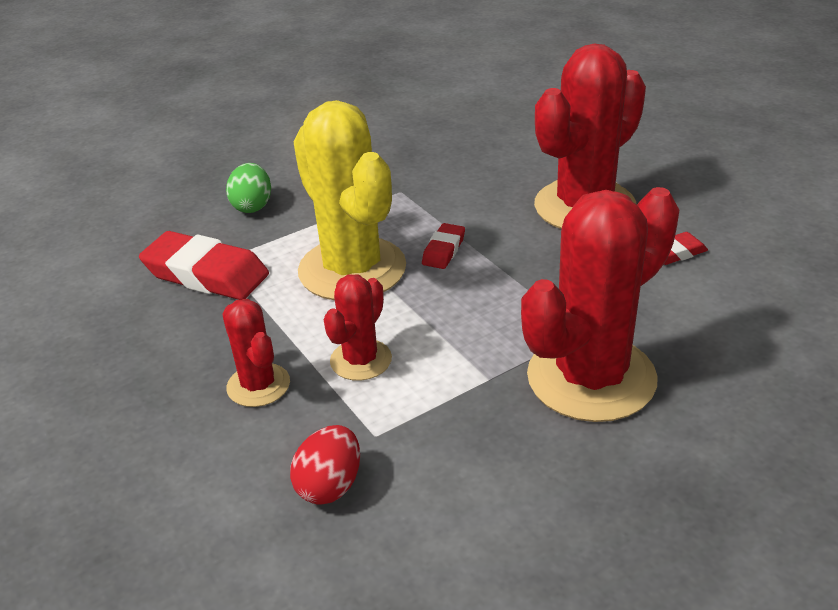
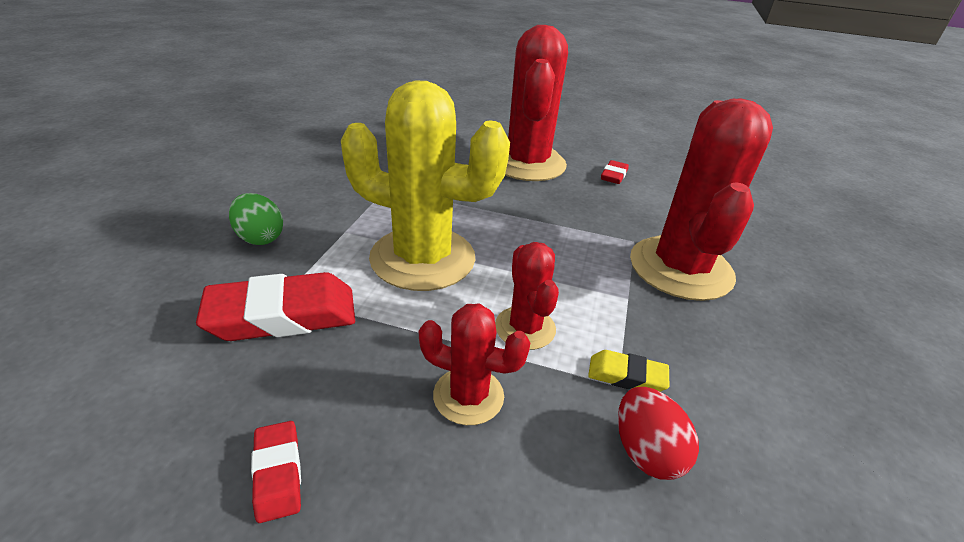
camera: 45 degrees left, 0 degrees up
(391, 434) = (626, 376): none -> yellow eraser
(444, 250) = (475, 220): red eraser -> red eraser (278, 473)

